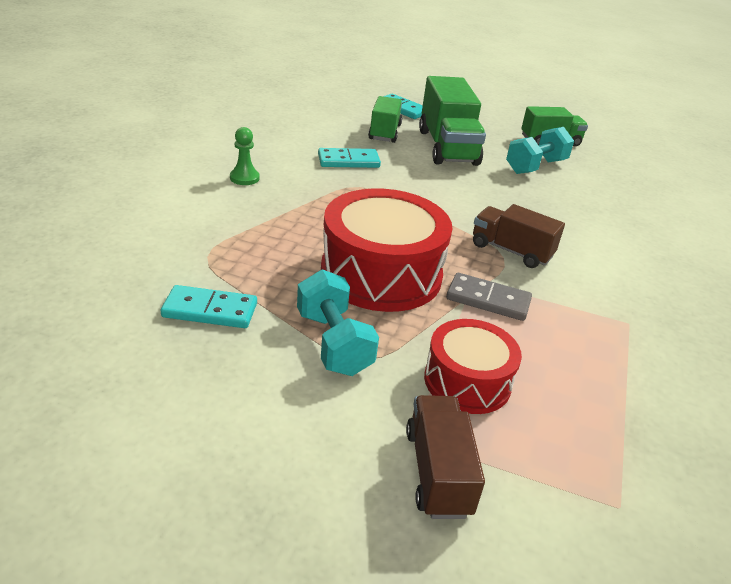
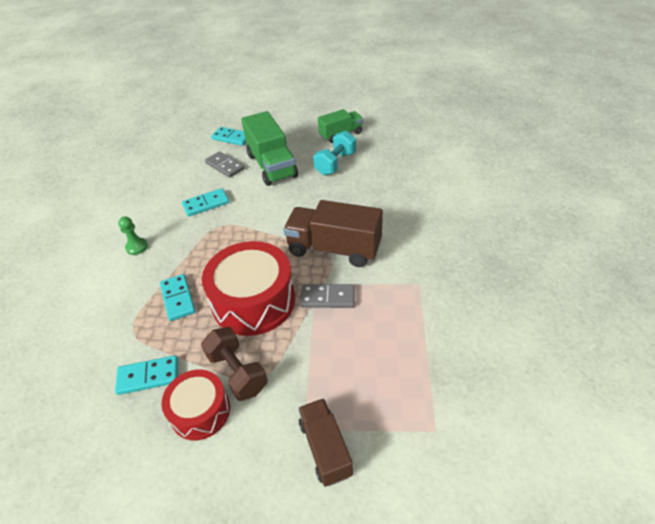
camera: 10 degrees left, 10 degrees up
(279, 242) = (178, 299): none -> turquoise domino
(334, 343) = (237, 372): turquoise dumbbell -> brown dumbbell
(384, 132) = (224, 166): green truck -> grey domino
(467, 381) = (328, 371): red drum -> red drum (200, 411)
(511, 251) = (334, 249): brown truck -> brown truck, size x1.64

